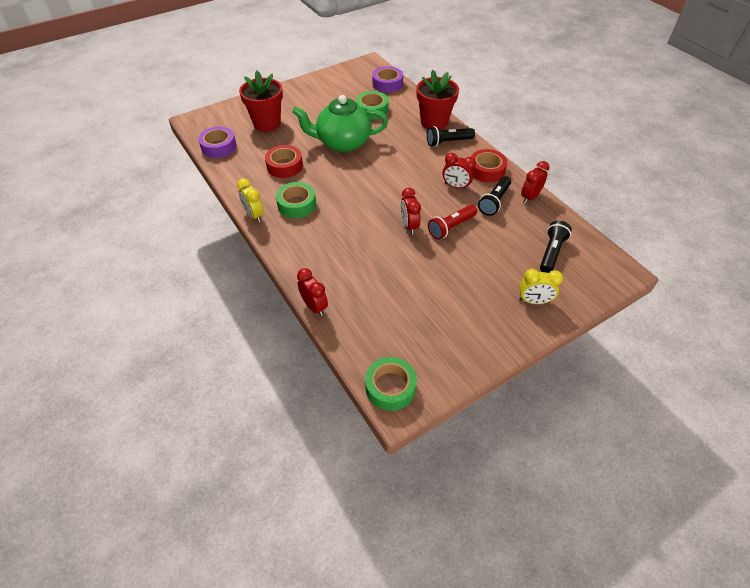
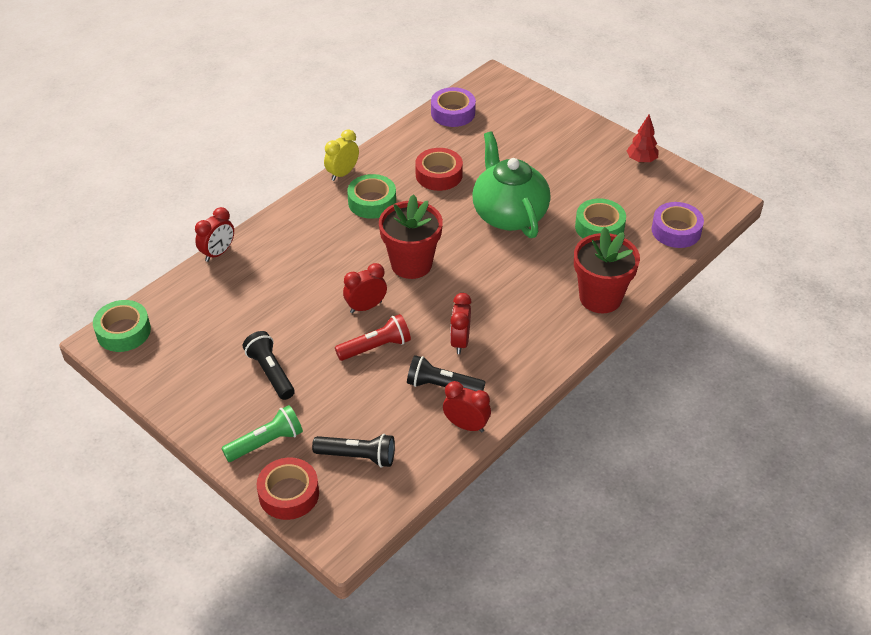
camera: 75 degrees right, 5 degrees down
(267, 123) = (518, 138): red flower pot -> red flower pot (411, 264)
(319, 81) = (641, 160): none -> red tree
(448, 142) = (559, 320): black flashlight -> black flashlight (271, 372)
(451, 227) = (375, 347): red flashlight -> red flashlight turned 120 degrees clockwise
(486, 170) = (509, 371): red tape -> red tape (289, 494)
(534, 301) = (266, 443): yellow clock -> green flashlight

